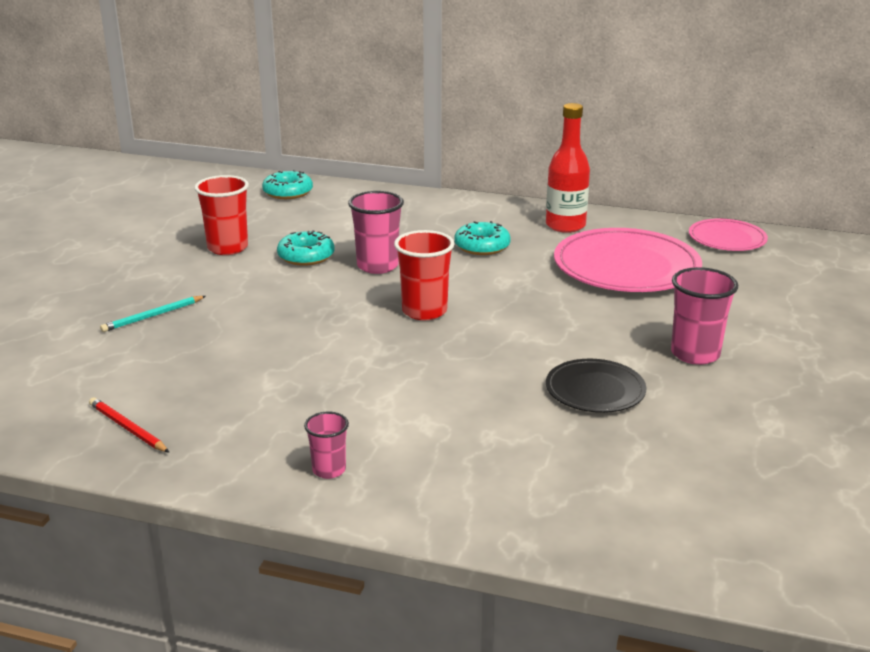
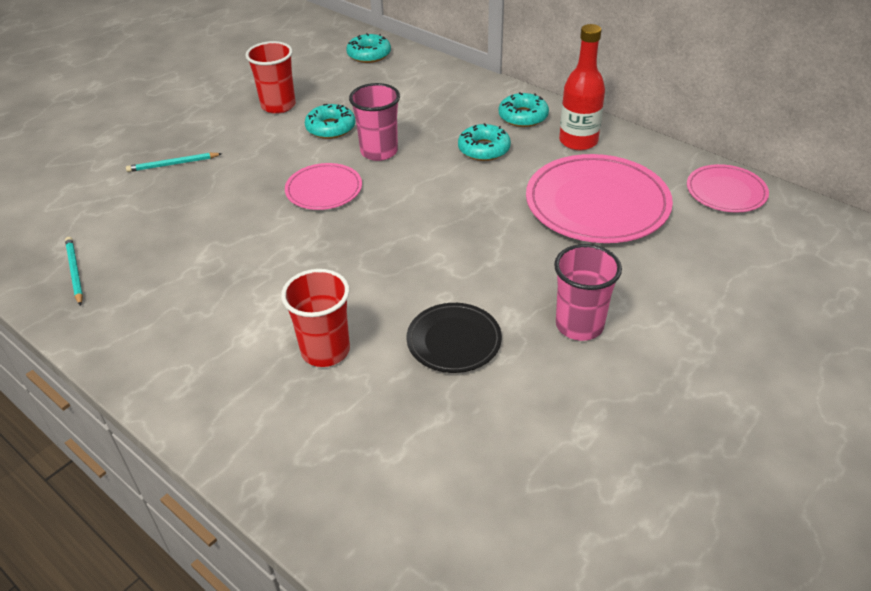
camera: 25 degrees right, 15 degrees up
(127, 428) = (75, 272): red pencil -> turquoise pencil
(329, 470) = (178, 359): pink cup -> none
(349, 305) = (324, 189): none -> pink plate
(424, 311) = (378, 211): red cup -> red cup (325, 350)
(495, 216) = (523, 116): none -> turquoise donut

